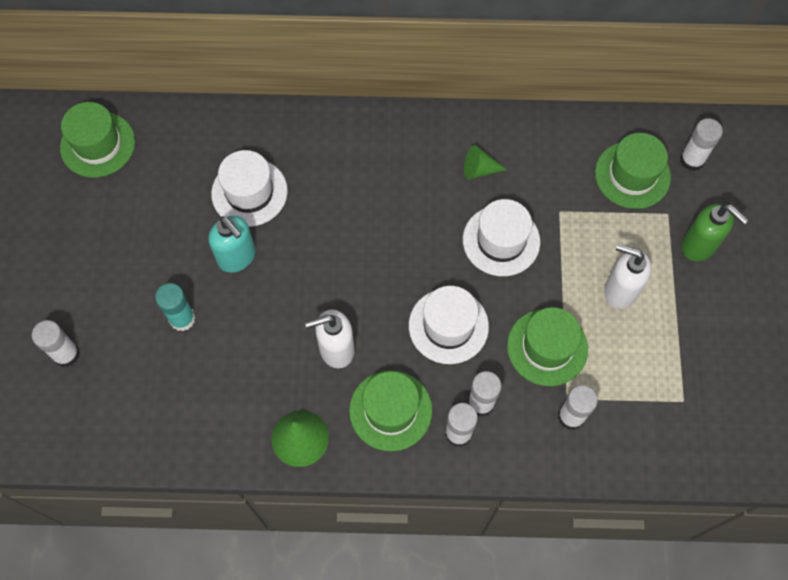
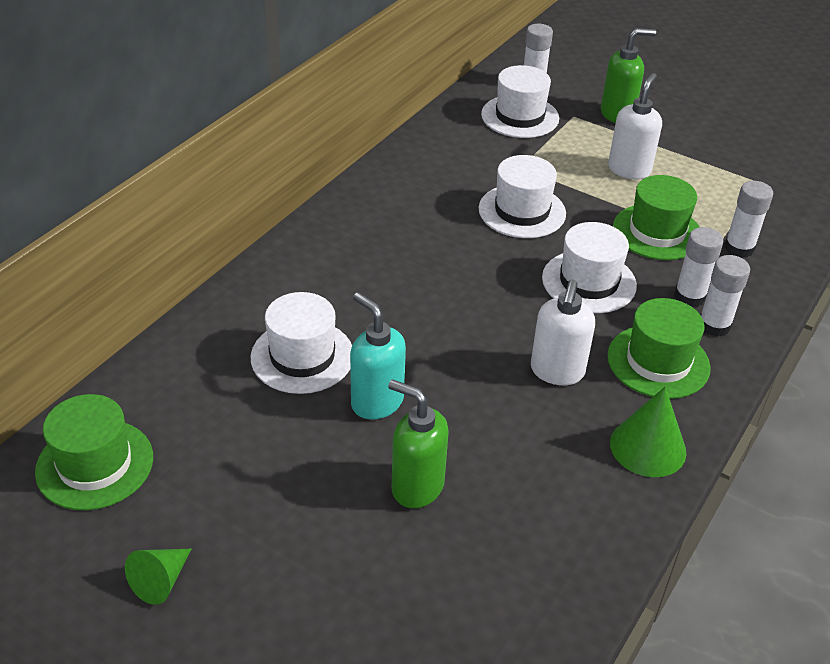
camera: 60 degrees left, 25 degrees down
(66, 354) = (373, 634): white glue stick -> none
(182, 318) = (416, 486): turquoise glue stick -> green soap dispenser
(237, 257) = (376, 402): turquoise soap dispenser -> turquoise soap dispenser turned 120 degrees counterclockwise
(479, 170) = (433, 192): green cone -> green cone (161, 581)
(619, 291) = (629, 169): white soap dispenser -> white soap dispenser turned 150 degrees clockwise
(632, 175) = (520, 116): green hat -> white hat

